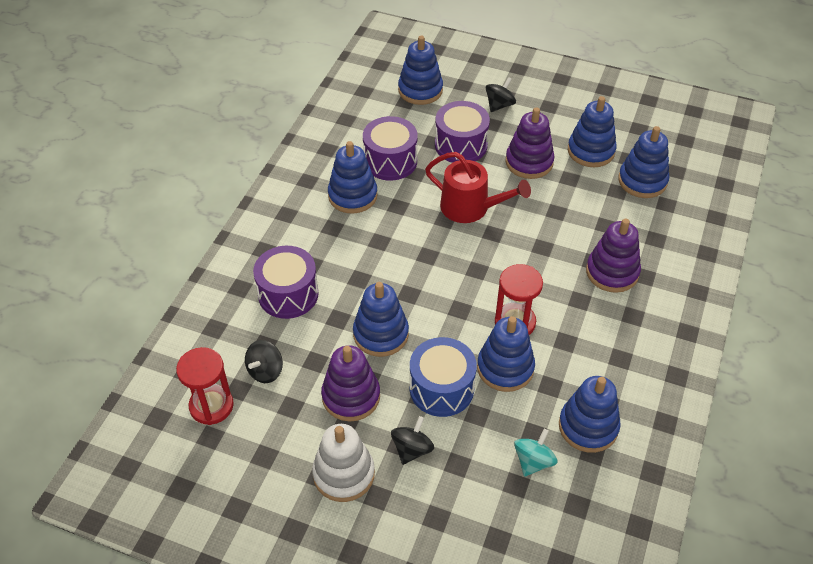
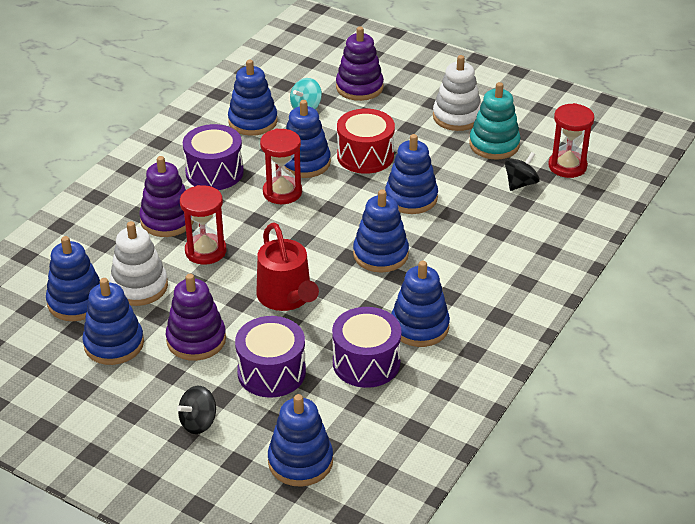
camera: 170 degrees left, 10 degrees down
(288, 294) = (498, 239): purple drum -> purple drum (214, 172)
(296, 429) = (494, 145): none -> turquoise stacking toy
(351, 396) = (445, 159): purple stacking toy -> purple stacking toy (359, 87)
(398, 261) = (380, 254): none -> blue stacking toy
(412, 449) = (400, 124): black spinning top -> none
(441, 388) = (365, 156): blue drum -> red drum
(470, 207) = (286, 297): red watering can -> red watering can turned 150 degrees counterclockwise
(559, 243) = (205, 251): none -> red hourglass
(599, 201) = (139, 287): none -> white stacking toy

